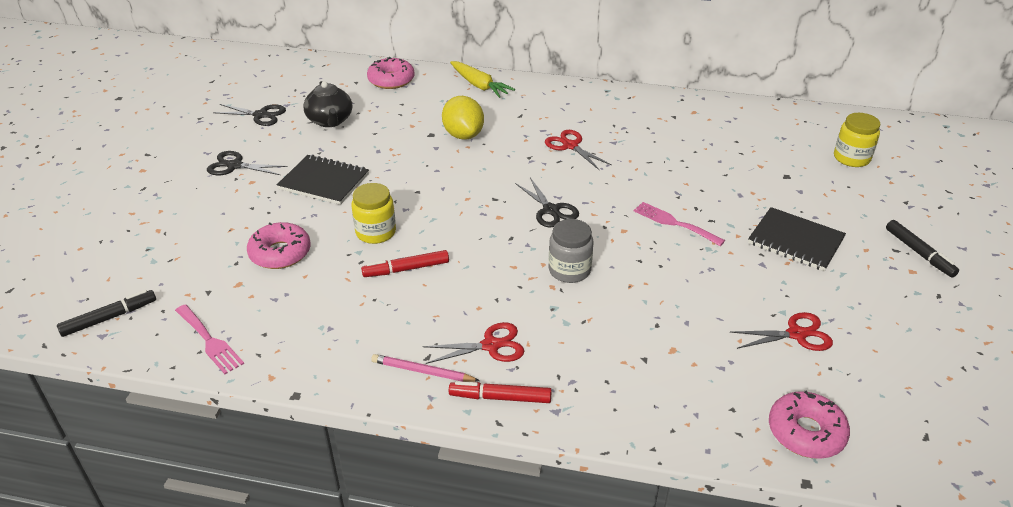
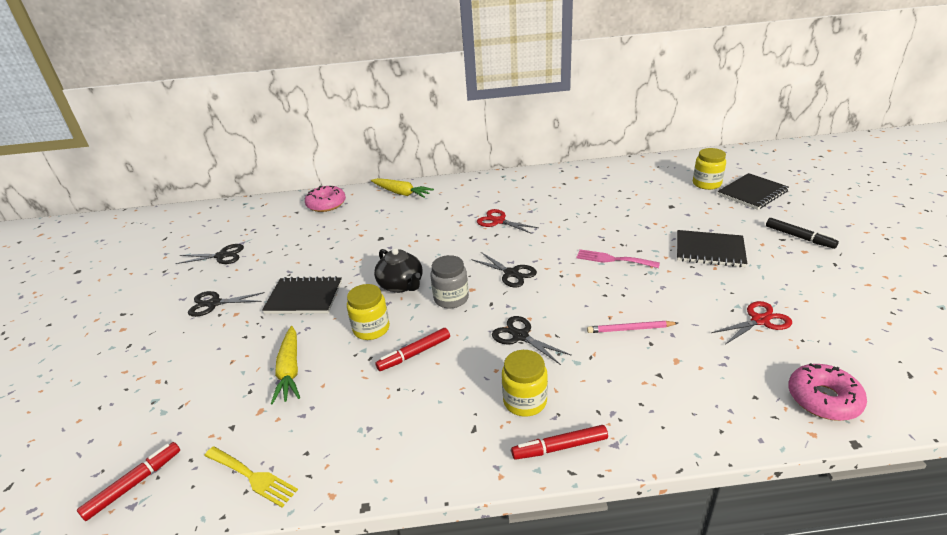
camera: 15 degrees left, 5 degrees down
(109, 318) = (134, 484): black marker -> red marker
(210, 341) = (253, 477): pink fork -> yellow fork
(280, 253) = (290, 370): pink donut -> yellow carrot
(330, 121) = (287, 246): black teapot -> black teapot (401, 285)
(422, 371) = (476, 444): pink pencil -> pink pencil (630, 329)
(463, 135) = (408, 232): yellow lemon -> none
(491, 345) = (525, 401): red scissors -> yellow jar
(522, 280) = (520, 336): none -> black scissors
(569, 270) = (554, 317): grey jar -> grey jar (451, 298)
(902, 184) = (752, 193): none -> black notebook

